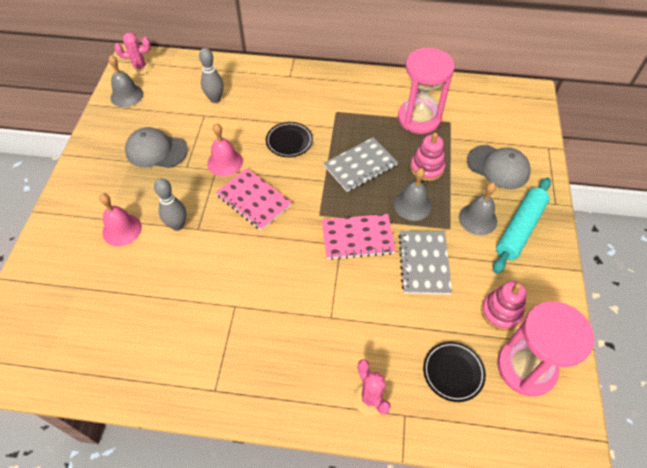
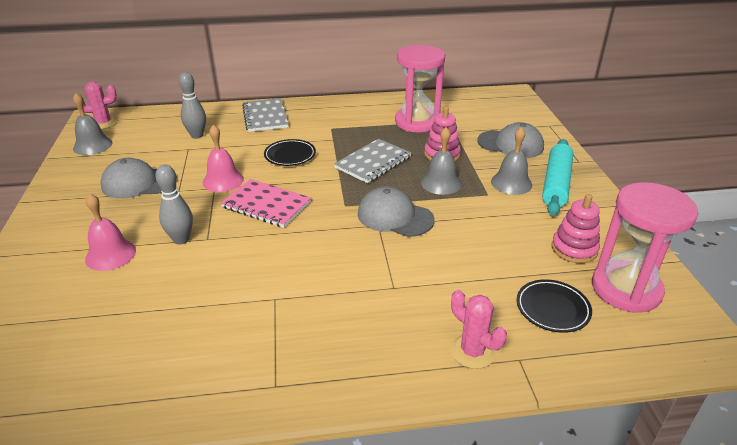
camera: 15 degrees left, 20 degrees down
(357, 238) = (395, 216): pink notebook -> grey cap
(424, 263) = (474, 224): grey notebook -> grey notebook (265, 117)

